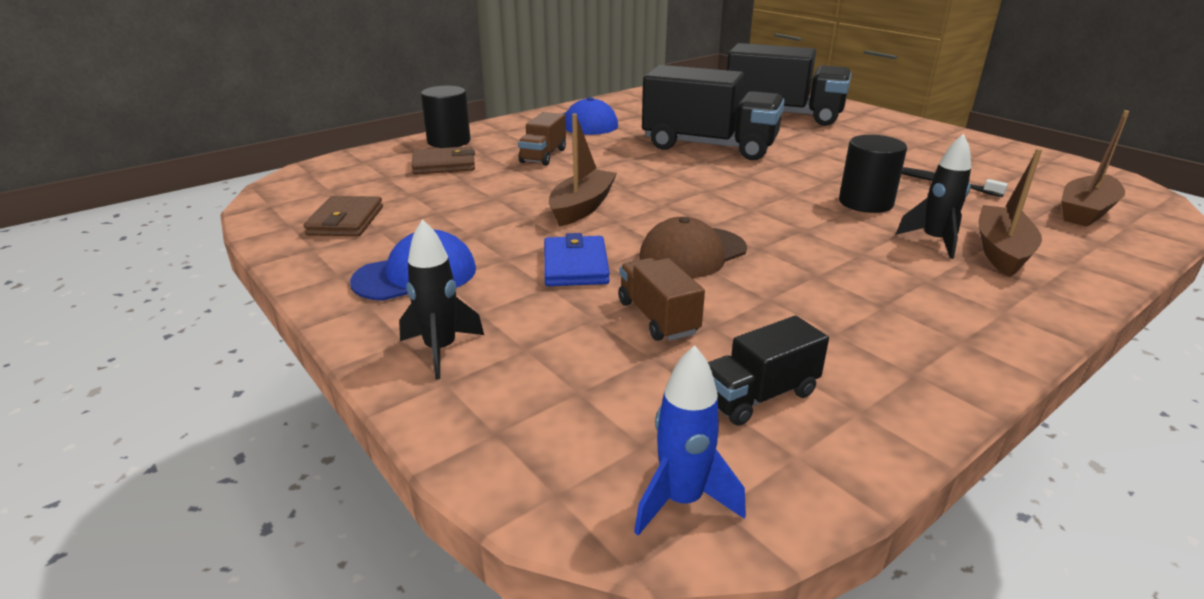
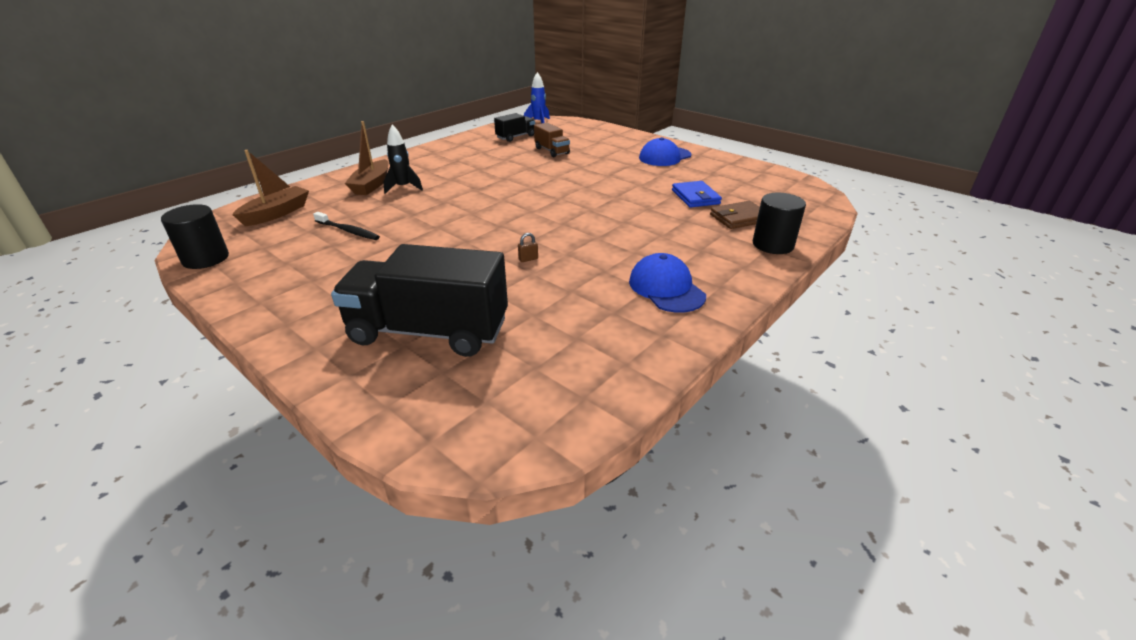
camera: 170 degrees right, 5 degrees up
(345, 221) = (737, 175): brown wallet -> none
(441, 350) = (626, 139): black rocket -> none
(543, 156) = (671, 234): brown truck -> none
(575, 266) = (595, 164): blue wallet -> blue wallet (695, 197)
(582, 207) = (610, 192): brown boat -> none
(692, 253) = (539, 173): brown cap -> none
(709, 146) = (528, 259): black truck -> brown padlock
(865, 203) = (423, 209): black cylinder -> black cylinder (206, 258)

